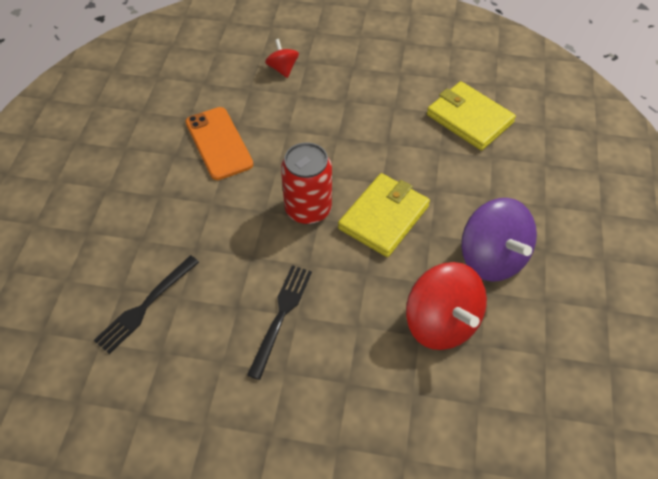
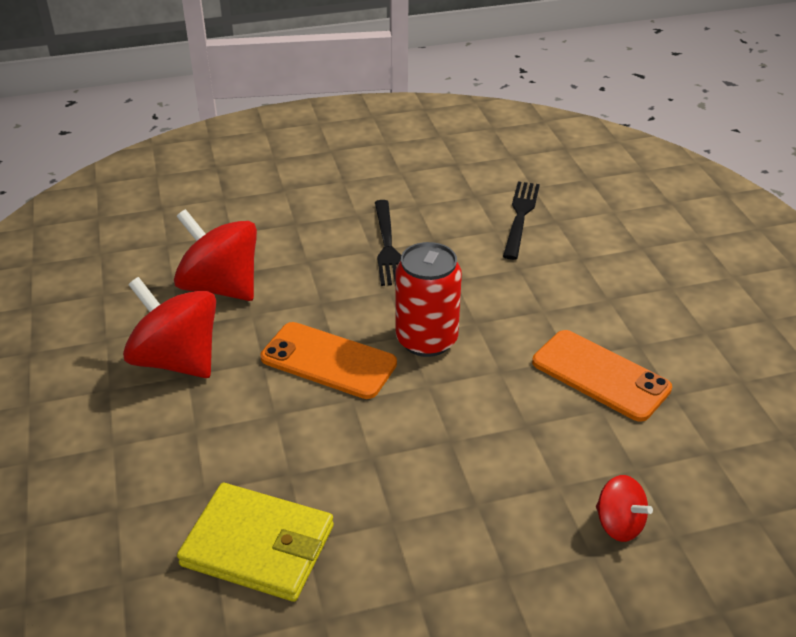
camera: 155 degrees right, 15 degrees down
(384, 217) = (328, 361): yellow wallet -> orange phone
(492, 258) = (177, 360): purple spinning top -> red spinning top

